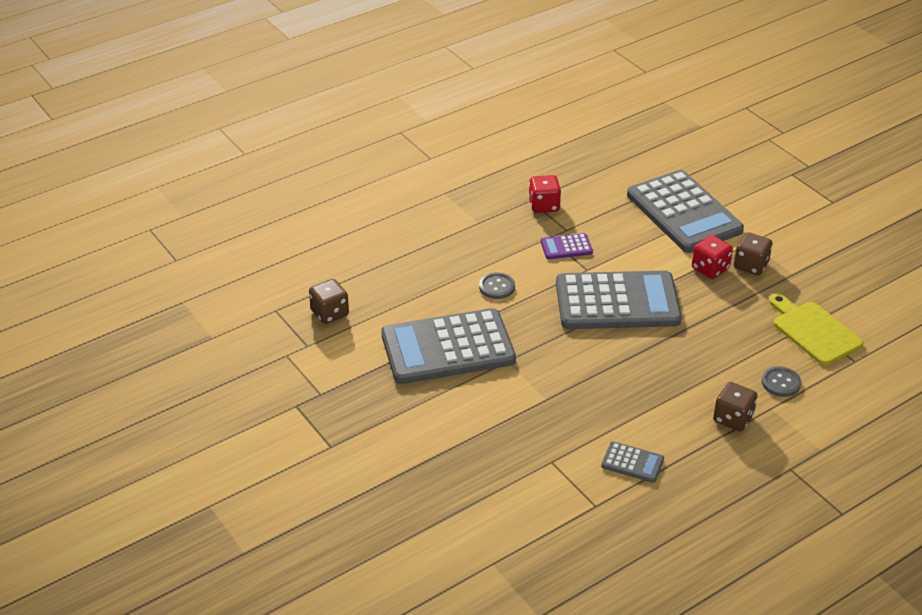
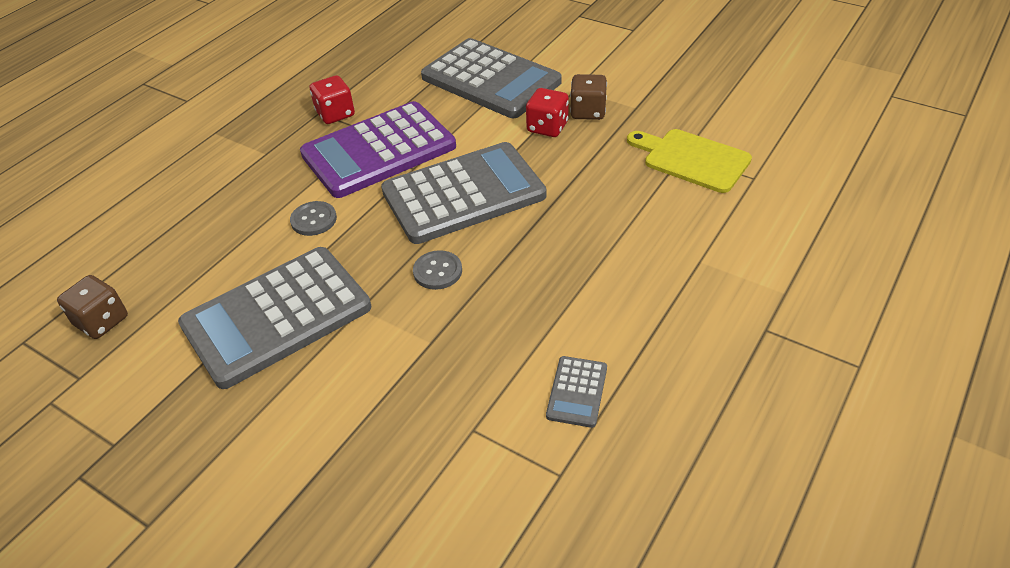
camera: 20 degrees left, 5 degrees up
(566, 247) = (379, 151): purple calculator -> purple calculator, size x2.38
(632, 463) = (577, 392): grey calculator -> grey calculator turned 105 degrees clockwise
(733, 418) = (665, 289): brown dice -> none
(781, 383) = (692, 228): grey button -> grey button (437, 271)

